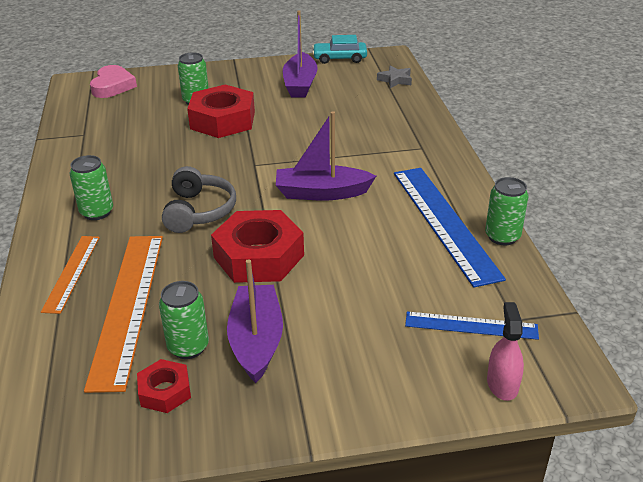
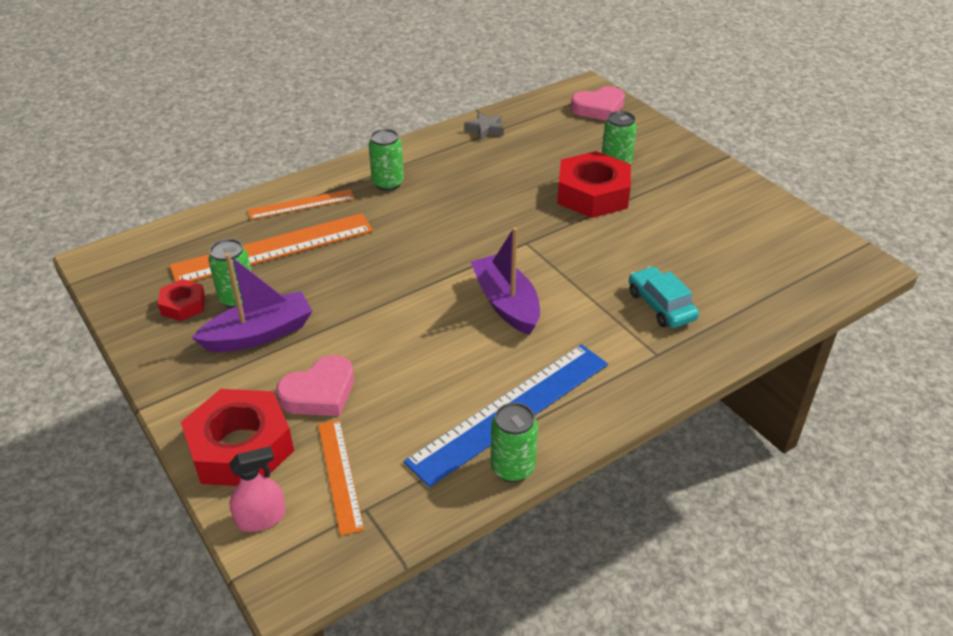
camera: 65 degrees right, 5 degrees up
(199, 211) = (424, 237): grey headphones -> none
(259, 256) = (376, 296): red nut -> red nut (241, 447)
(300, 84) = (718, 219): purple boat -> none
(339, 58) = (814, 228): turquoise car -> turquoise car (661, 305)
(365, 317) = (319, 393): none -> pink heart
(395, 80) = (804, 288): grey star -> grey star (485, 129)
(471, 326) = (339, 475): blue ruler -> orange ruler

